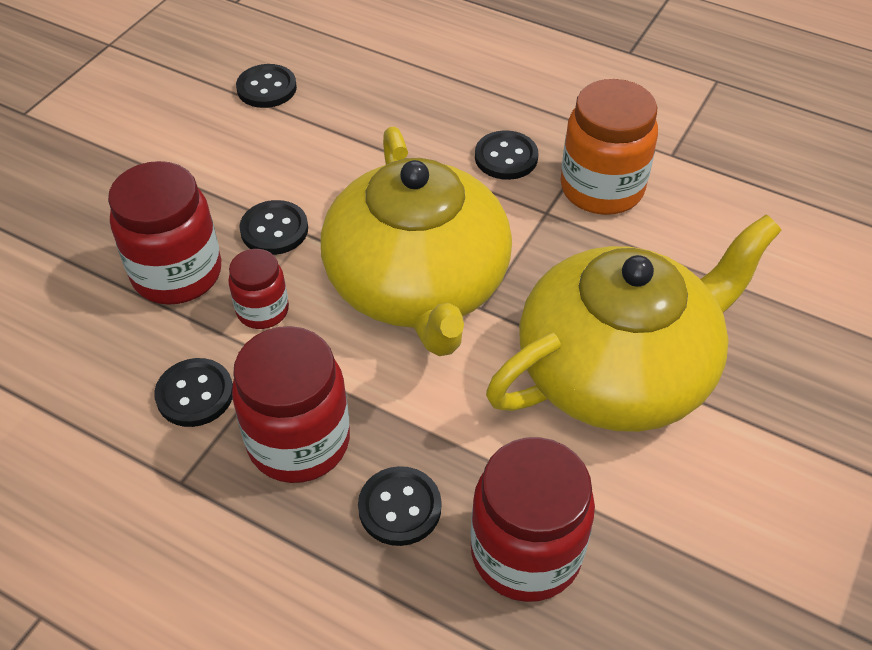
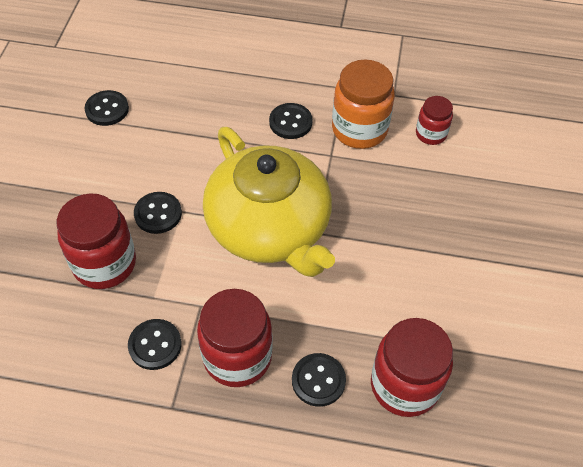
camera: 20 degrees left, 5 degrees up
(262, 310) = (175, 274): red jar -> red jar (431, 134)
(618, 370) = (415, 251): yellow teapot -> none

